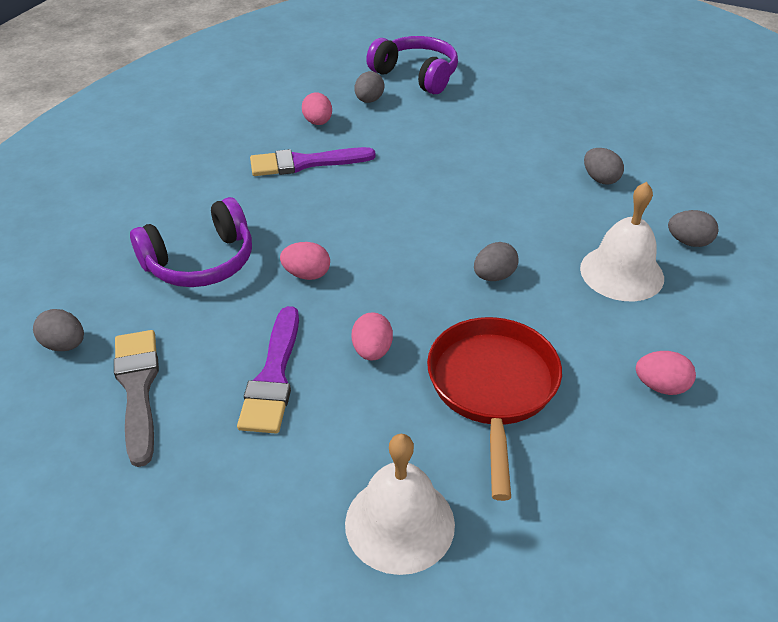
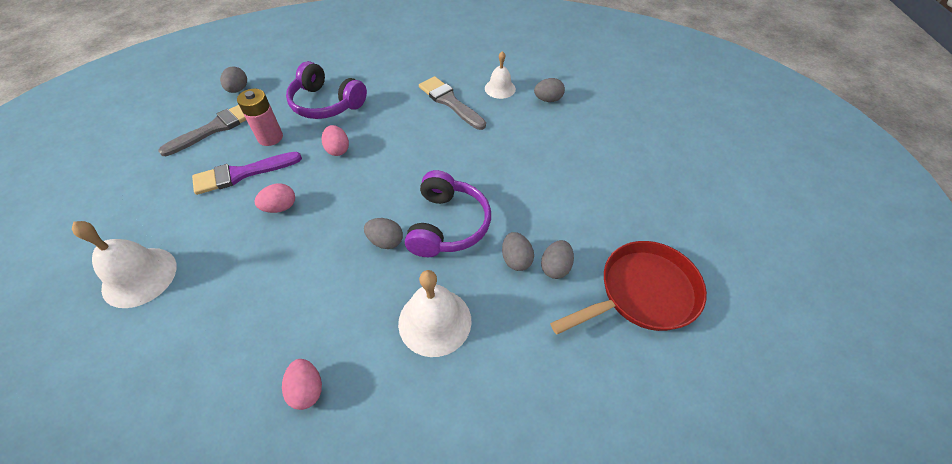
camera: 60 degrees right, 10 degrees up
(220, 332) = (270, 137): none -> pink battery
(305, 163) = (450, 102): purple brush -> grey brush
(318, 122) = (500, 88): pink egg -> white bell
(416, 75) = (604, 109): purple headphones -> purple headphones (447, 225)
(492, 387) = (268, 281): red pan -> red pan (642, 293)
(688, 242) = (508, 361): grey egg -> grey egg (516, 259)

